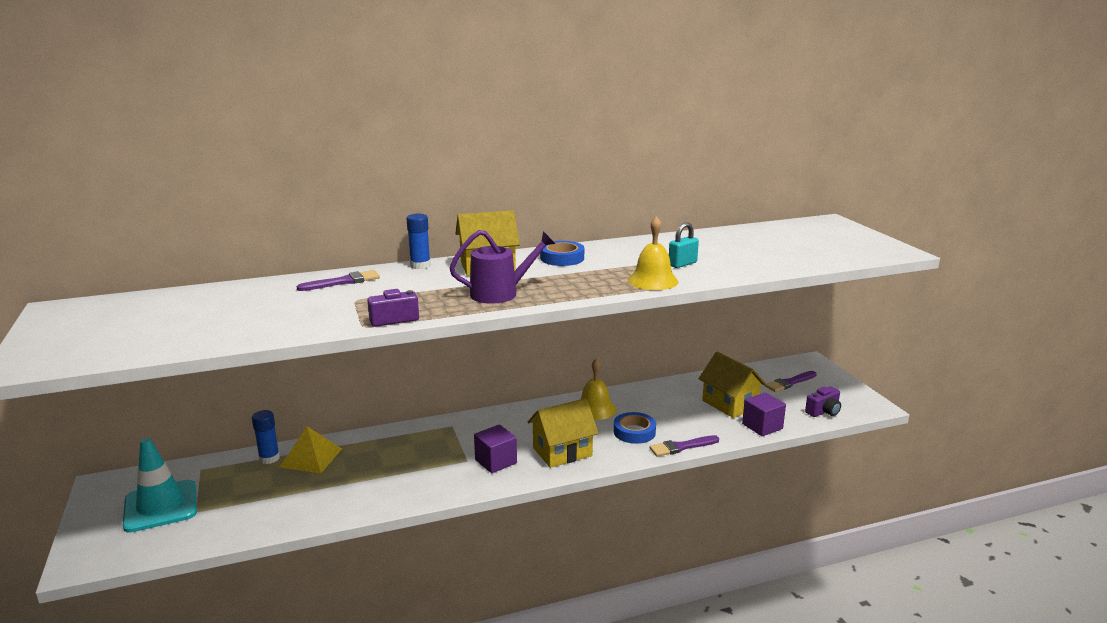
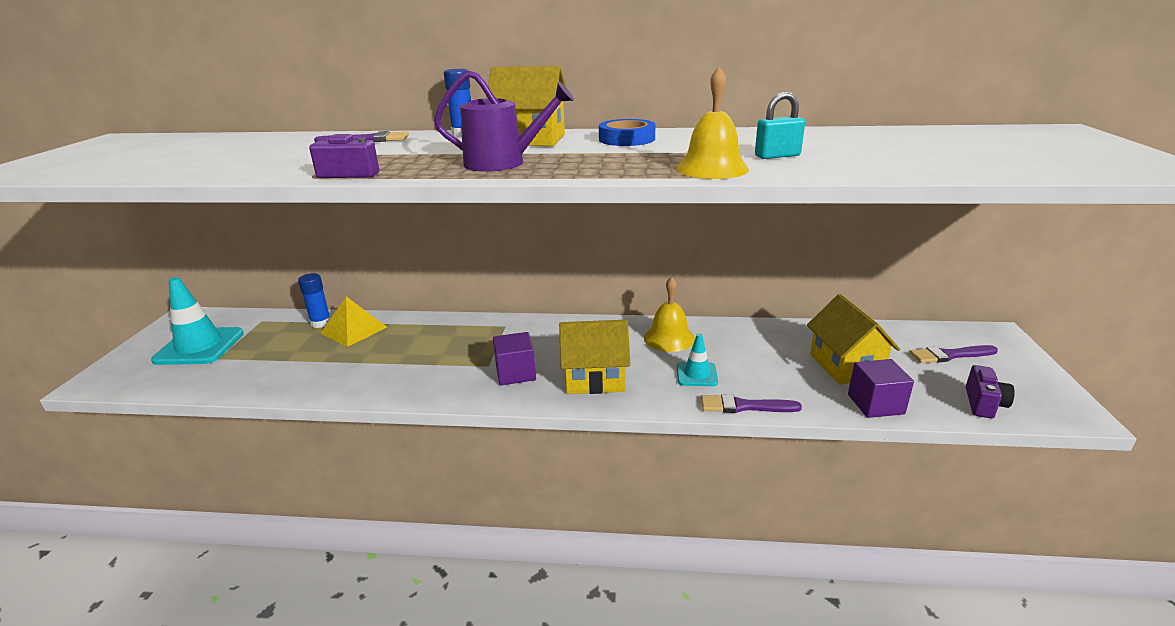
camera: 25 degrees right, 5 degrees up
(634, 432) = (696, 374): blue tape -> turquoise traffic cone
(823, 411) = (984, 404): purple camera -> purple camera turned 60 degrees counterclockwise

